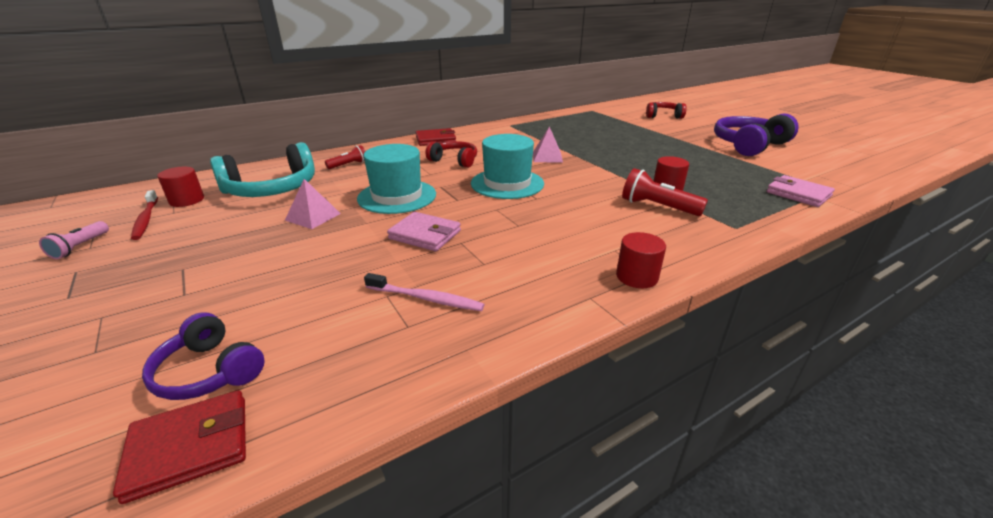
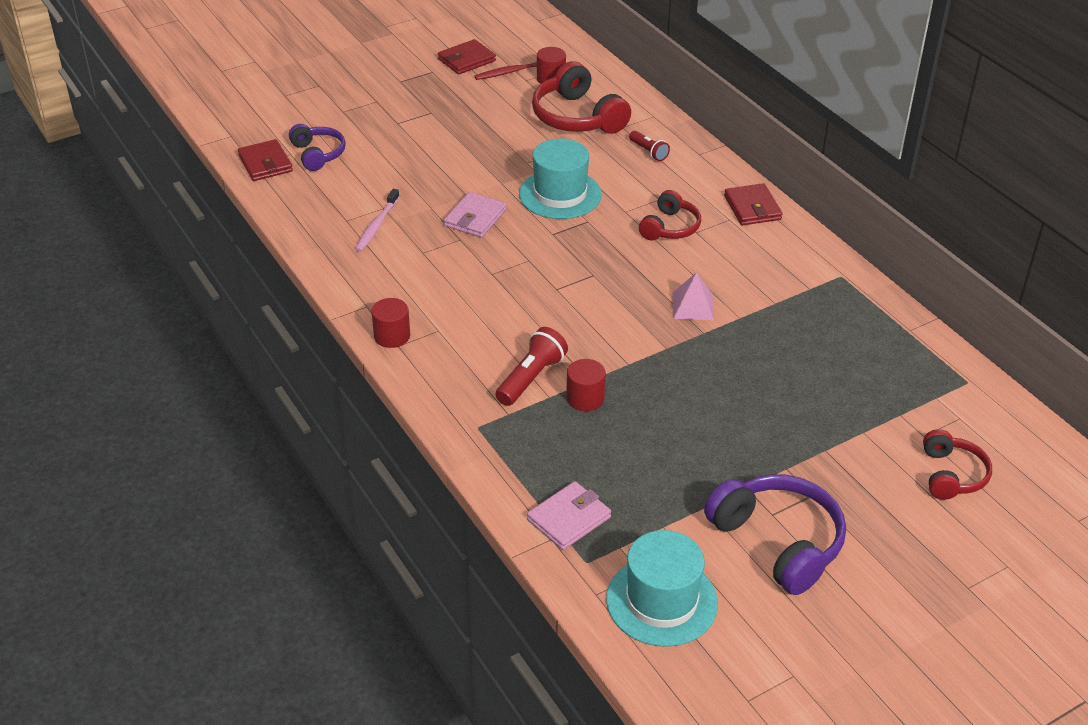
camera: 90 degrees right, 10 degrees up
(80, 247) = (466, 60): pink flashlight -> red wallet
(209, 371) = (318, 154): purple headphones -> purple headphones turned 120 degrees clockwise
(272, 189) = (577, 117): turquoise headphones -> red headphones
(313, 216) = (514, 152): pink pyramid -> none
(507, 183) = (597, 268): turquoise hat -> turquoise hat (661, 601)

